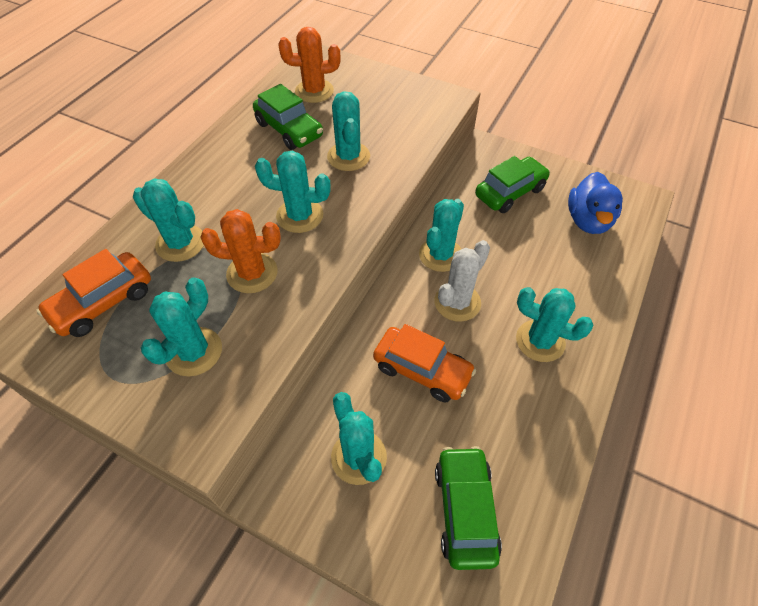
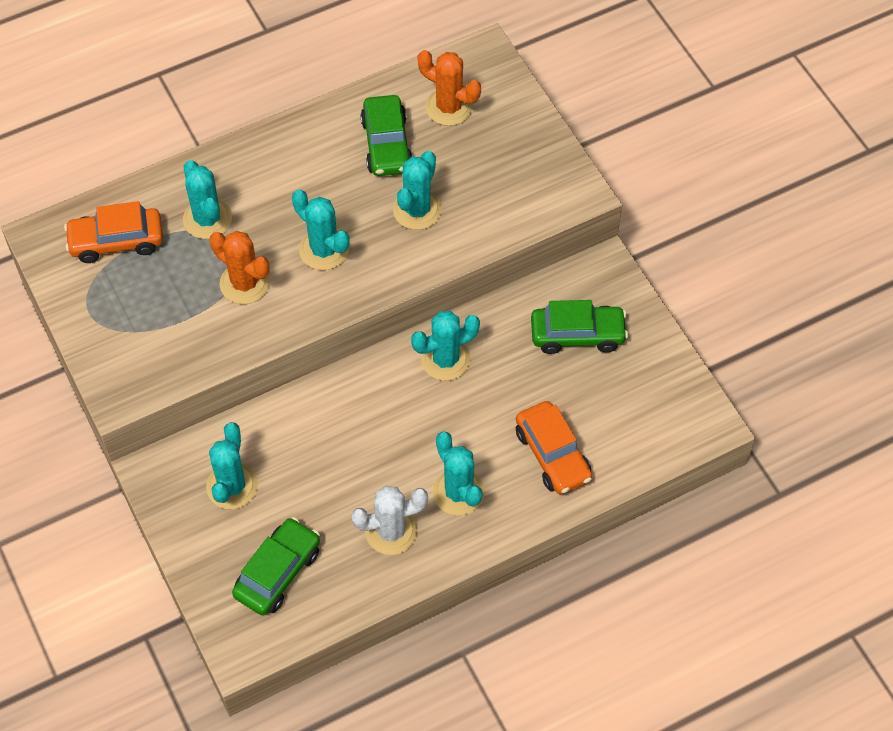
camera: 35 degrees right, 5 degrees up
(194, 352) = (157, 326): turquoise cactus -> none
(422, 370) = (336, 452): orange car -> orange car (553, 454)
(457, 302) = (419, 414): white cactus -> white cactus (391, 531)
(588, 221) = (625, 412): blue duck -> none

